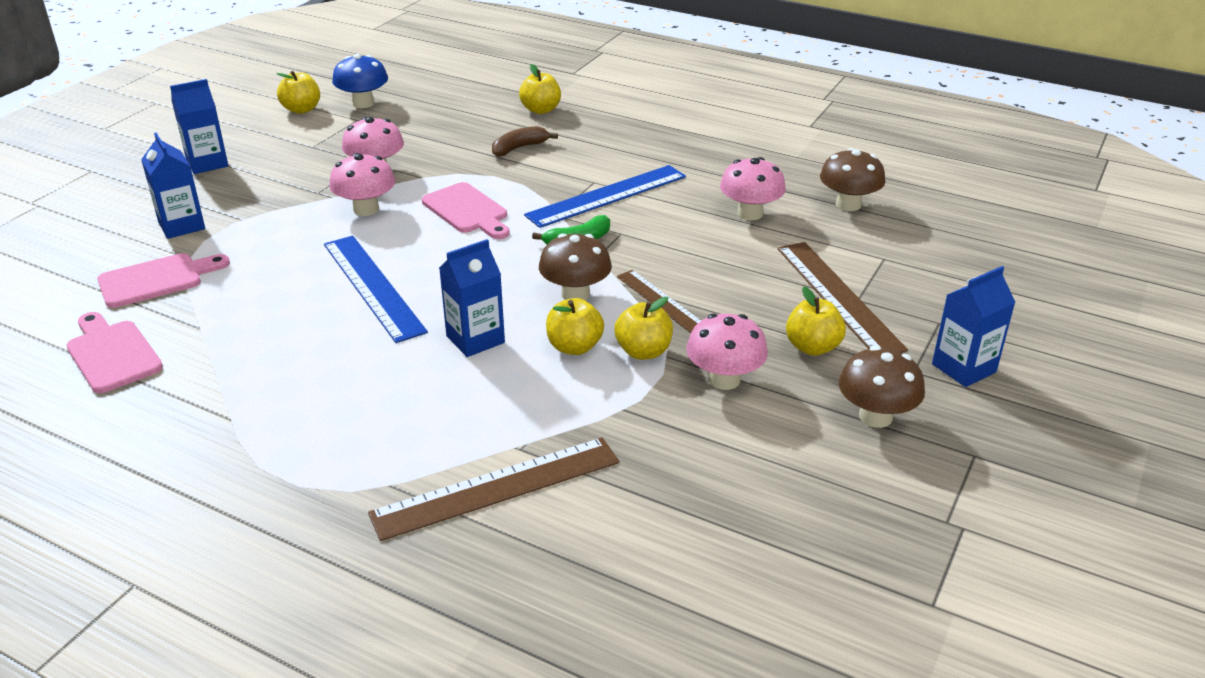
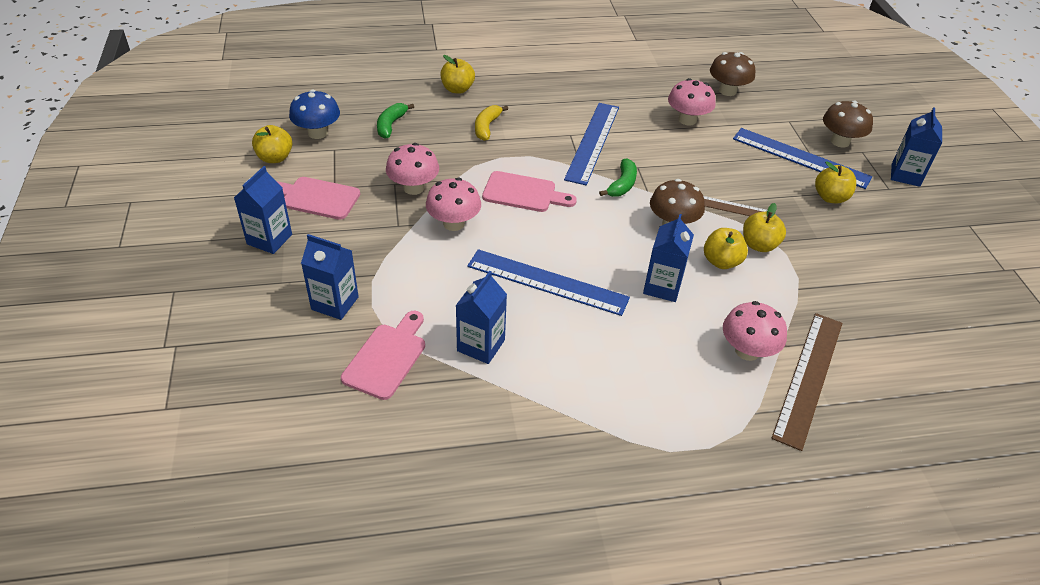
camera: 40 degrees left, 10 degrees up
(112, 354) = (448, 434): pink cutting board -> pink cutting board (316, 198)
(239, 306) = (481, 345): none -> blue carton
(434, 118) = (391, 125): none -> green banana
(519, 148) = (487, 127): brown banana -> yellow banana
(724, 379) = (819, 241): pink mushroom -> pink mushroom (747, 351)
(838, 297) = (800, 157): brown ruler -> blue ruler
(875, 416) = (908, 226): brown mushroom -> brown mushroom (840, 141)

